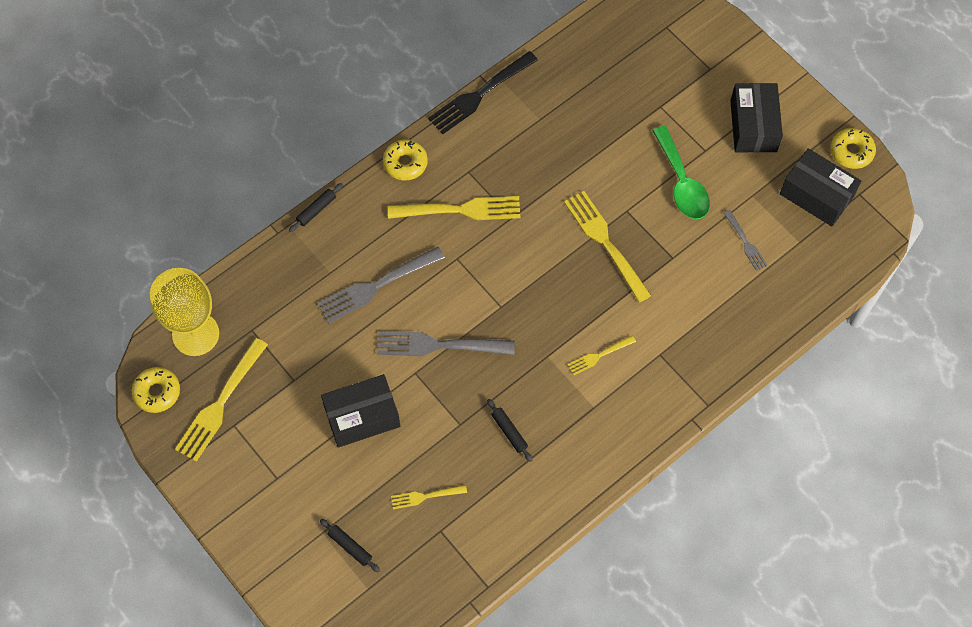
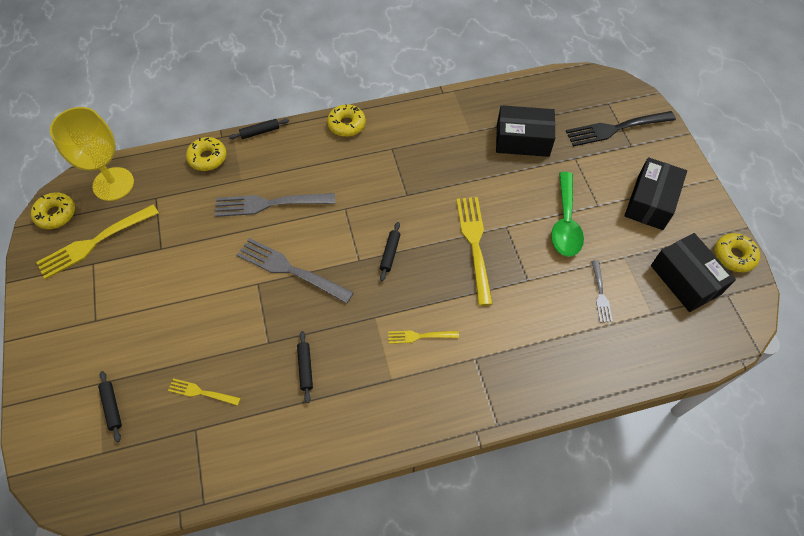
camera: 25 degrees right, 5 degrees down
(278, 263) = (208, 158): none -> yellow donut
(362, 417) = (193, 300): black box -> black box (522, 140)
(459, 210) = (368, 173): yellow fork -> none
(480, 94) = (433, 98): black fork -> black fork (617, 128)
(528, 287) = (390, 253): none -> black rolling pin

